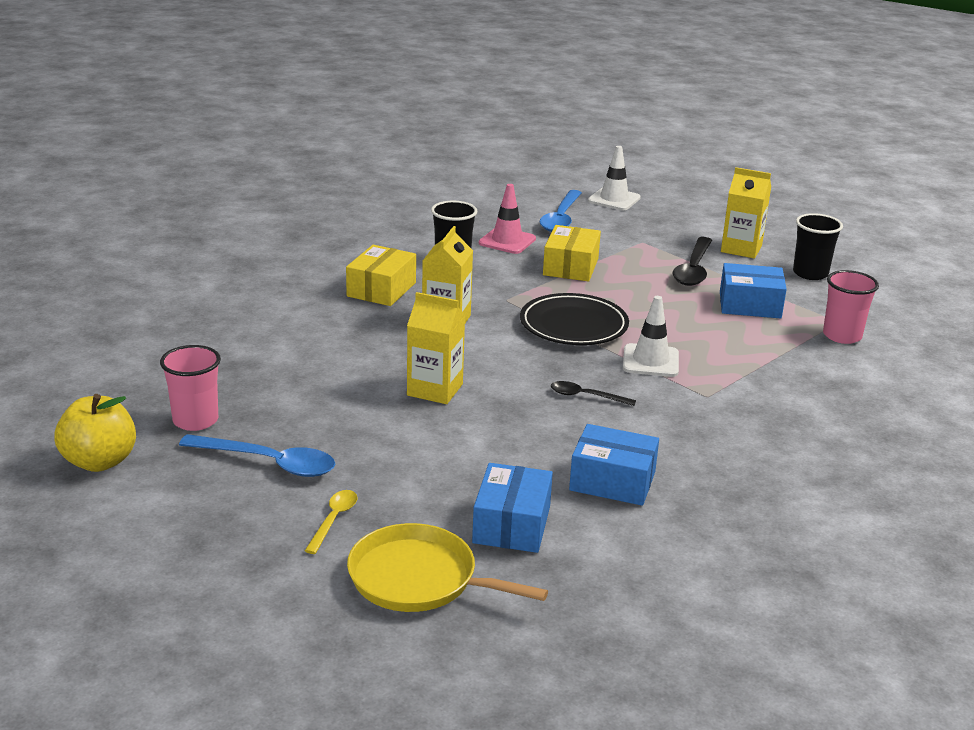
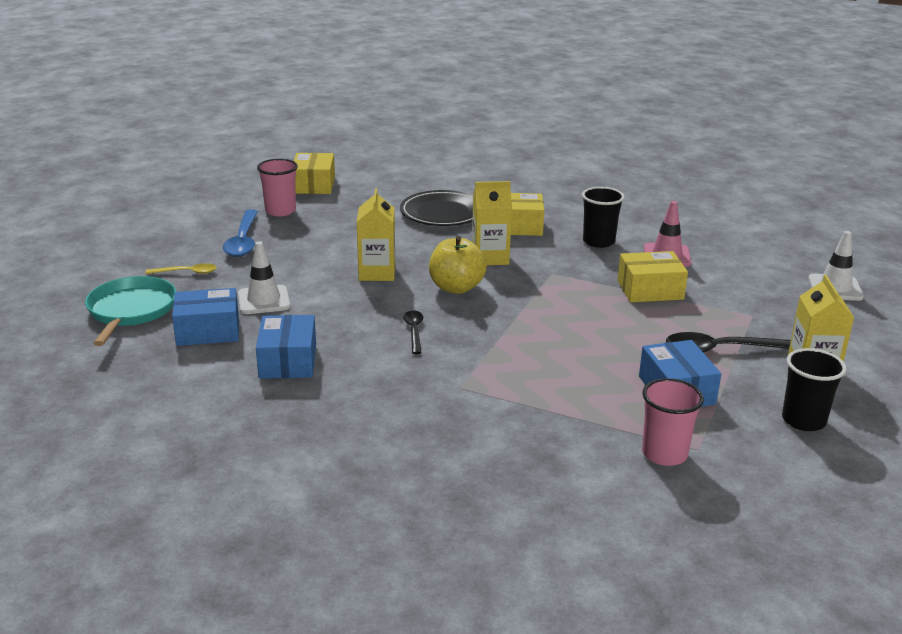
camera: 70 degrees right, 0 degrees up
(99, 461) = (218, 198): yellow apple -> yellow apple (456, 288)
(131, 382) = (314, 185): none -> yellow box
(419, 579) = (131, 311): yellow pan -> turquoise pan
(561, 218) = (750, 270): blue spoon -> none
(573, 325) = (535, 308): black plate -> black plate (442, 213)
(650, 361) = (502, 352): white traffic cone -> white traffic cone (264, 300)

